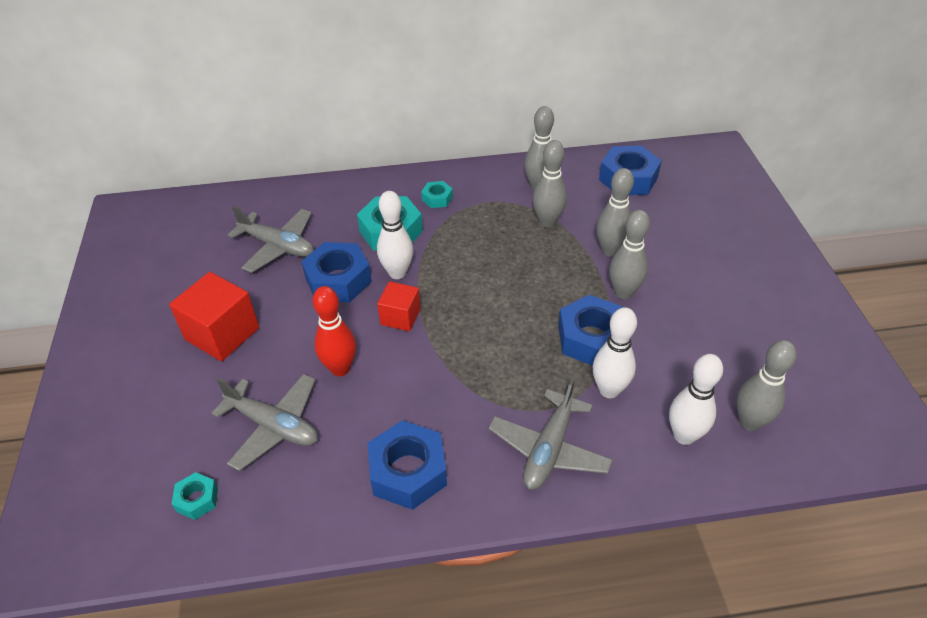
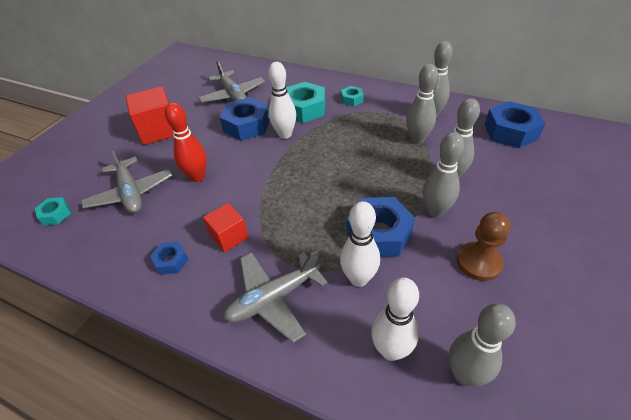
camera: 35 degrees right, 0 degrees up
(400, 317) = (261, 161): red cube -> red cube (229, 236)
(408, 471) = (171, 261): blue nut -> blue nut, size x0.52
(694, 324) = (478, 262): none -> brown pawn

